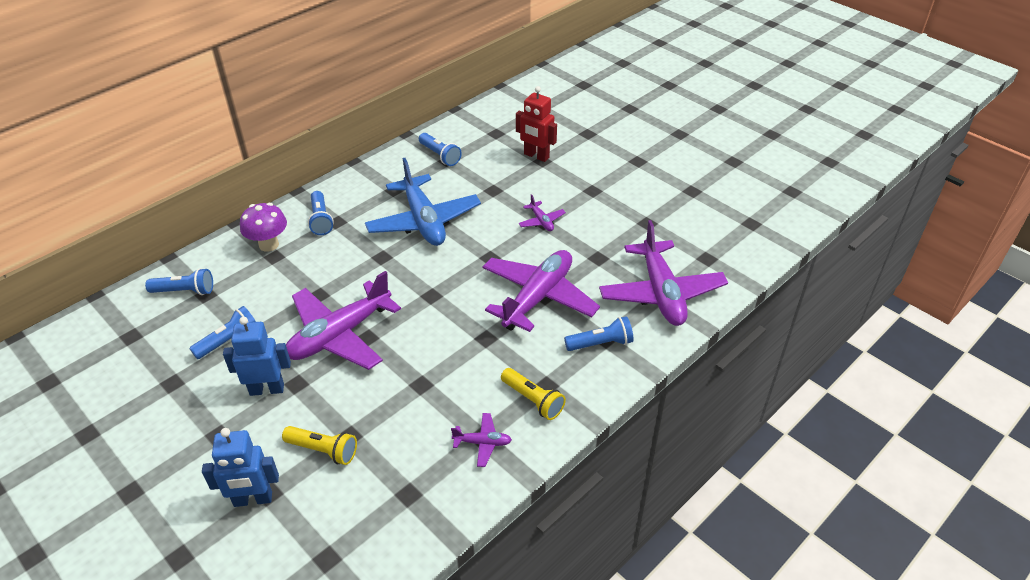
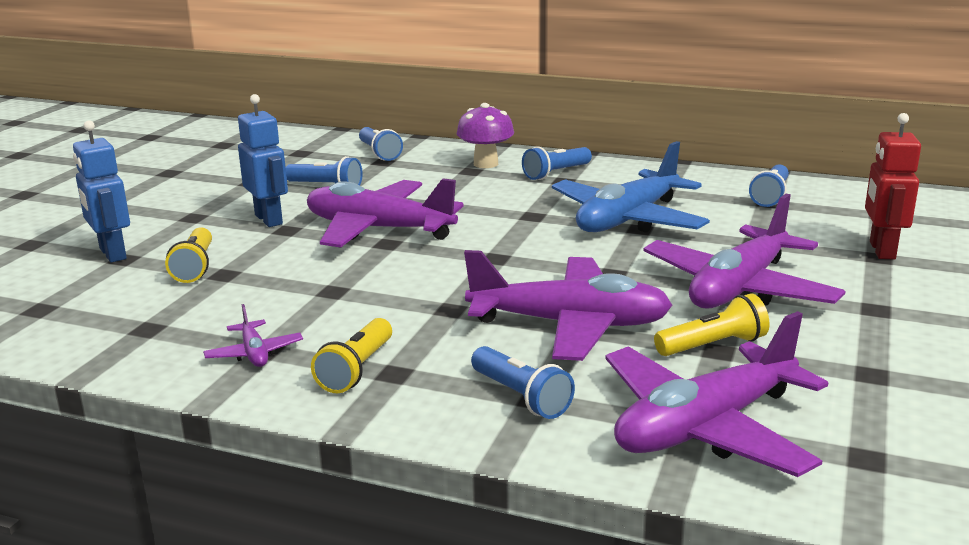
camera: 65 degrees right, 20 degrees down
(541, 221) = (739, 288): purple plane -> purple plane, size x2.34
(592, 257) = (713, 345): none -> yellow flashlight

